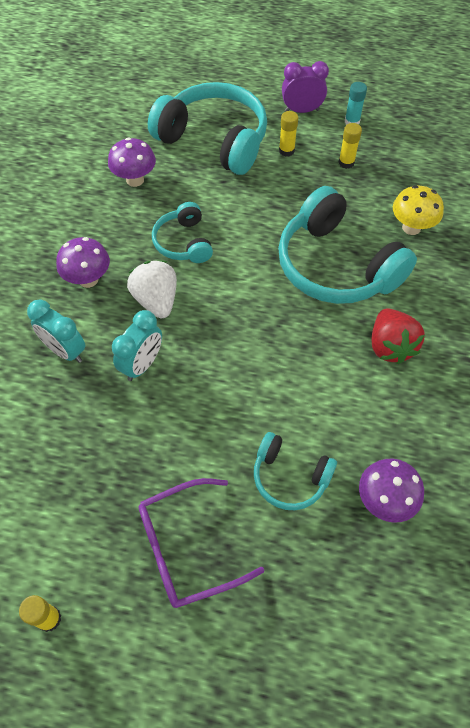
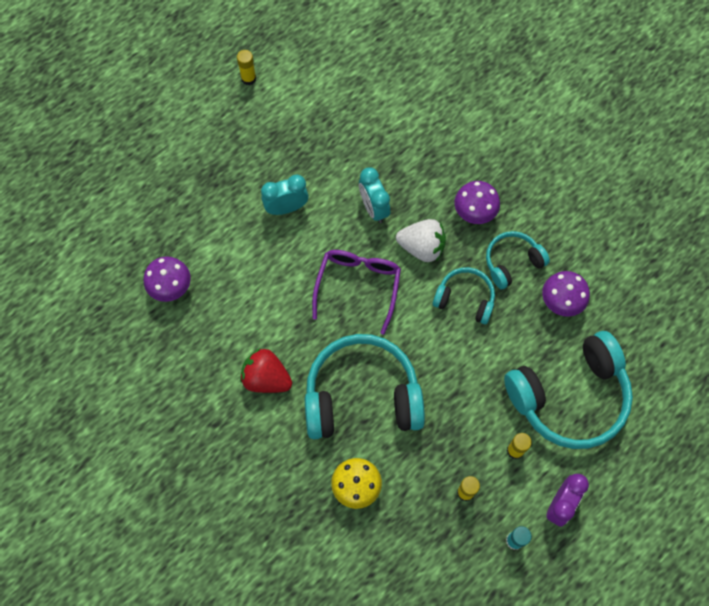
camera: 125 degrees right, 10 degrees up
(65, 351) = (420, 168): turquoise clock -> turquoise clock (286, 208)
(187, 548) = (231, 164): purple glasses -> purple glasses (358, 286)
(290, 477) = (228, 245): turquoise headphones -> turquoise headphones (512, 262)

